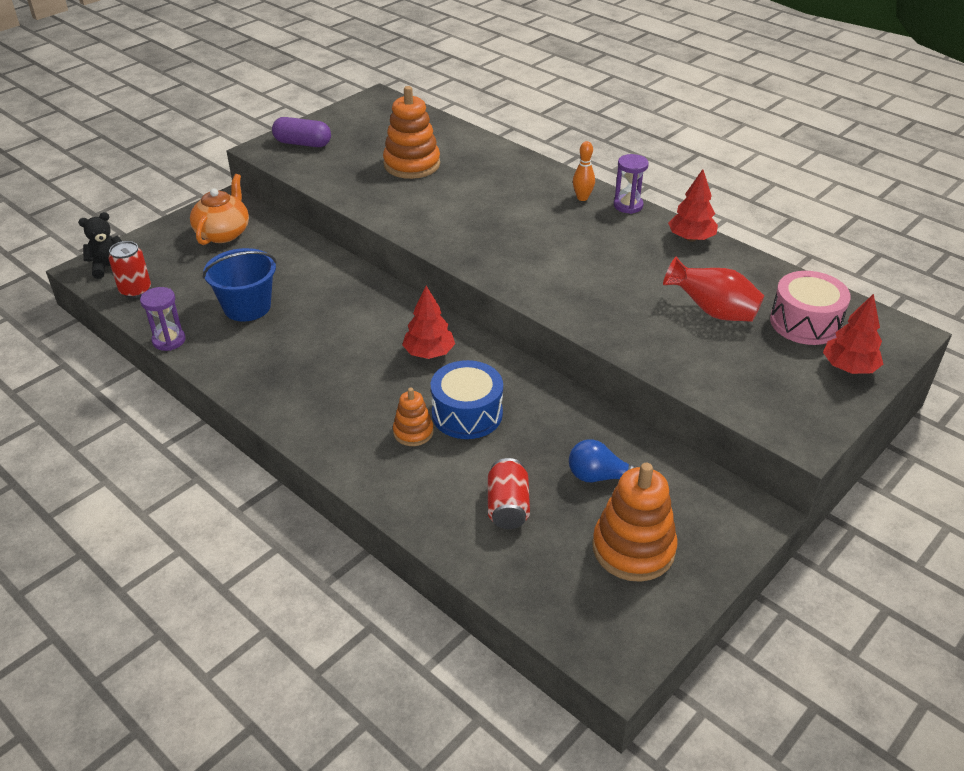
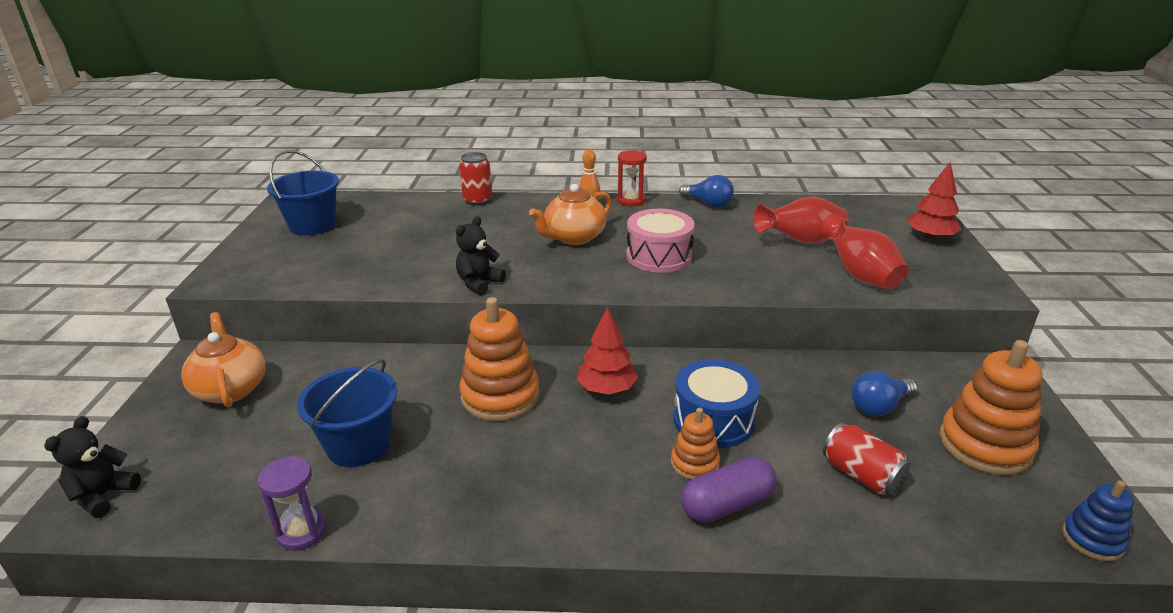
camera: 40 degrees left, 10 degrees down
(135, 290) = (180, 502): red can -> red can (477, 200)
(303, 143) = (257, 260): purple capsule -> purple capsule (727, 504)
(367, 127) = (312, 225): none -> blue bucket
(411, 227) = (479, 283): none -> black teddy bear
(412, 164) = (403, 237): orange stacking toy -> orange stacking toy (500, 396)
(530, 220) = (574, 237): none -> orange teapot
(597, 645) = (1092, 540): none -> blue stacking toy
(628, 205) = (631, 201): purple hourglass -> red hourglass
(691, 238) = (708, 204): red tree -> blue light bulb
(709, 365) = (859, 275): none -> red vase
(805, 323) = (861, 223): pink drum -> pink drum (659, 256)

